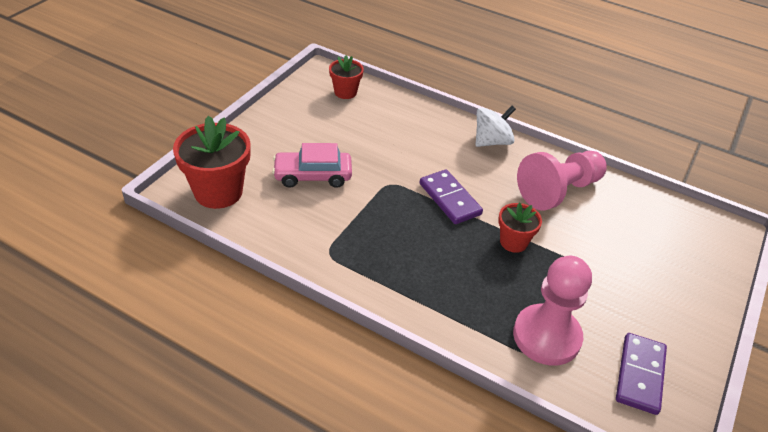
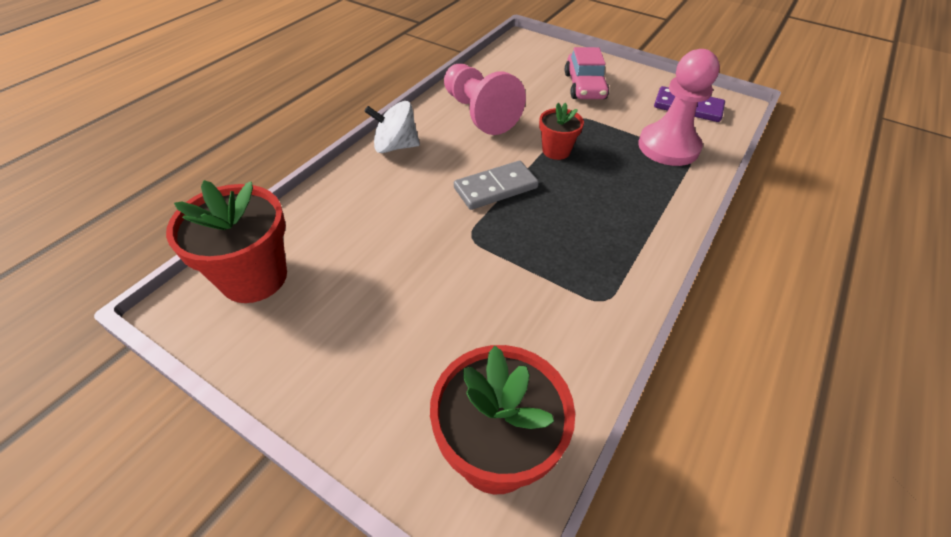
camera: 85 degrees left, 5 degrees up
(313, 176) = (455, 318): pink car -> pink car (584, 86)
(345, 92) = (254, 277): red flower pot -> red flower pot, size x1.77
(450, 199) = (495, 188): purple domino -> grey domino
(491, 141) = (395, 146): white spinning top -> white spinning top turned 60 degrees counterclockwise

